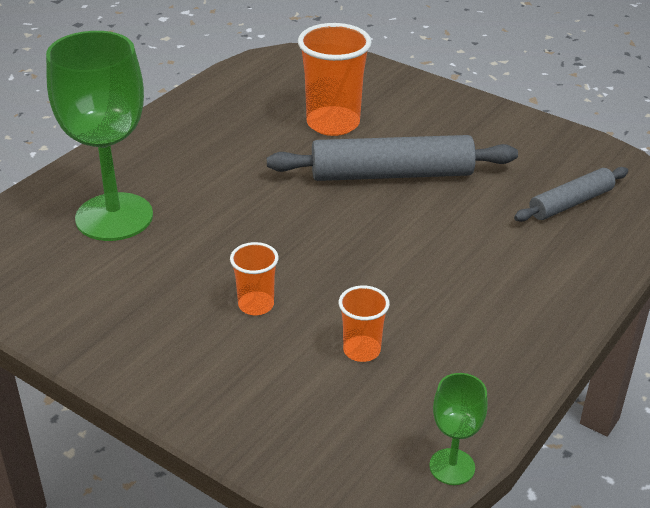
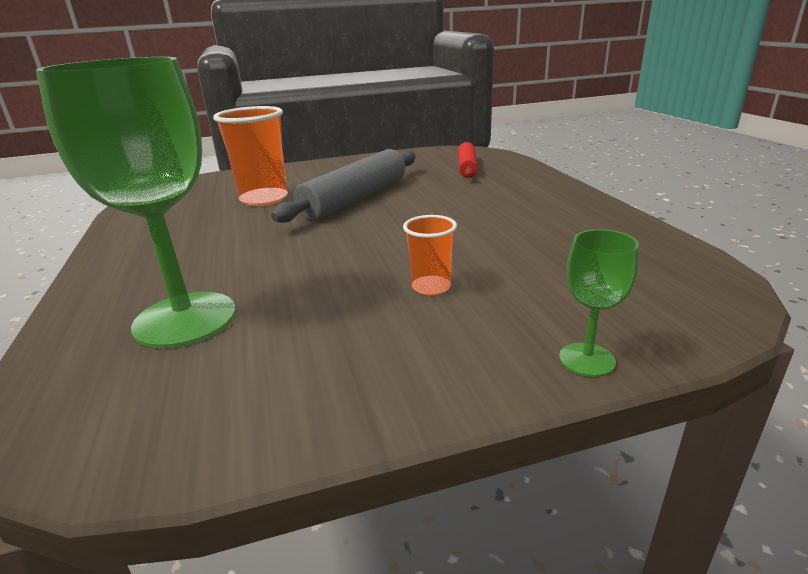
camera: 50 degrees left, 10 degrees down
(361, 350) = (544, 262): orange cup -> none
(452, 467) = (718, 269): green goblet -> green goblet (587, 359)
(571, 203) = (467, 167): grey rolling pin -> red rolling pin

